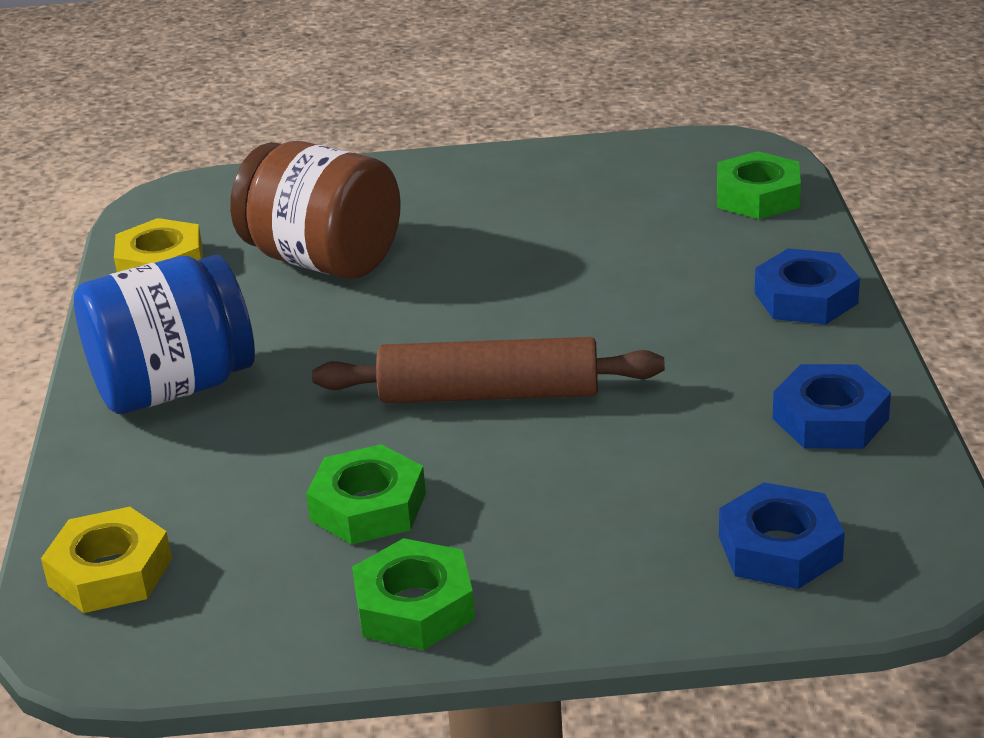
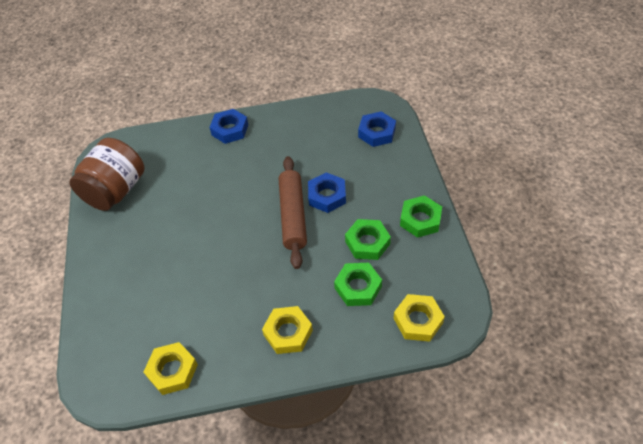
camera: 95 degrees left, 20 degrees up
(174, 387) = (288, 333): blue jar -> yellow nut
(323, 260) = (179, 295): brown jar -> brown jar (116, 191)
(757, 196) = (148, 145): green nut -> green nut (358, 287)
(830, 419) = (307, 122): blue nut -> blue nut (327, 196)

